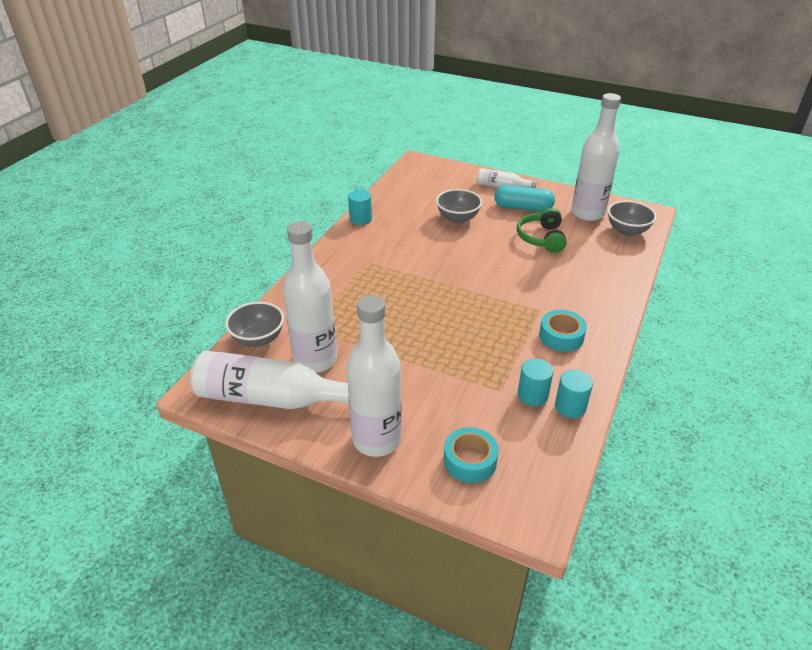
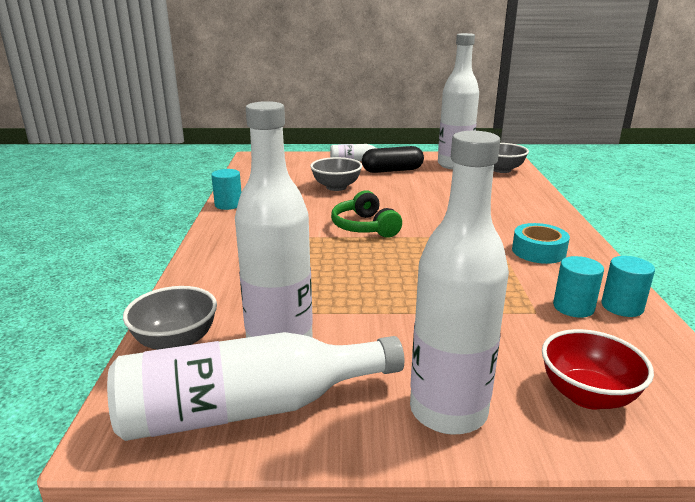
camera: 25 degrees left, 15 degrees down
(470, 461) = (587, 395): turquoise tape -> red bowl
(523, 208) = (392, 170): turquoise capsule -> black capsule
(541, 238) = (433, 187): green headphones -> green headphones (364, 227)

